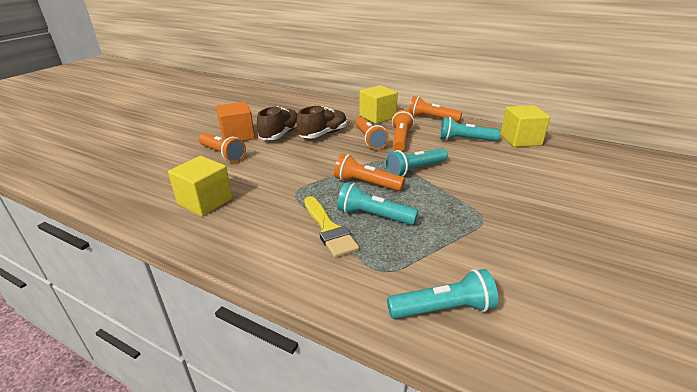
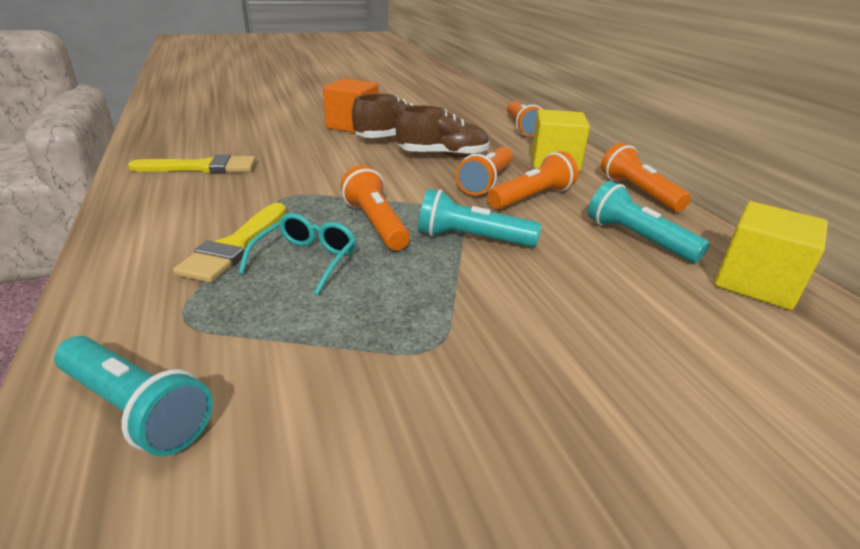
camera: 40 degrees right, 0 degrees up
(205, 201) = (202, 167): yellow cube -> yellow brush
(222, 154) = (304, 136): orange flashlight -> orange flashlight (522, 128)
(373, 216) = (306, 260): turquoise flashlight -> turquoise glasses

